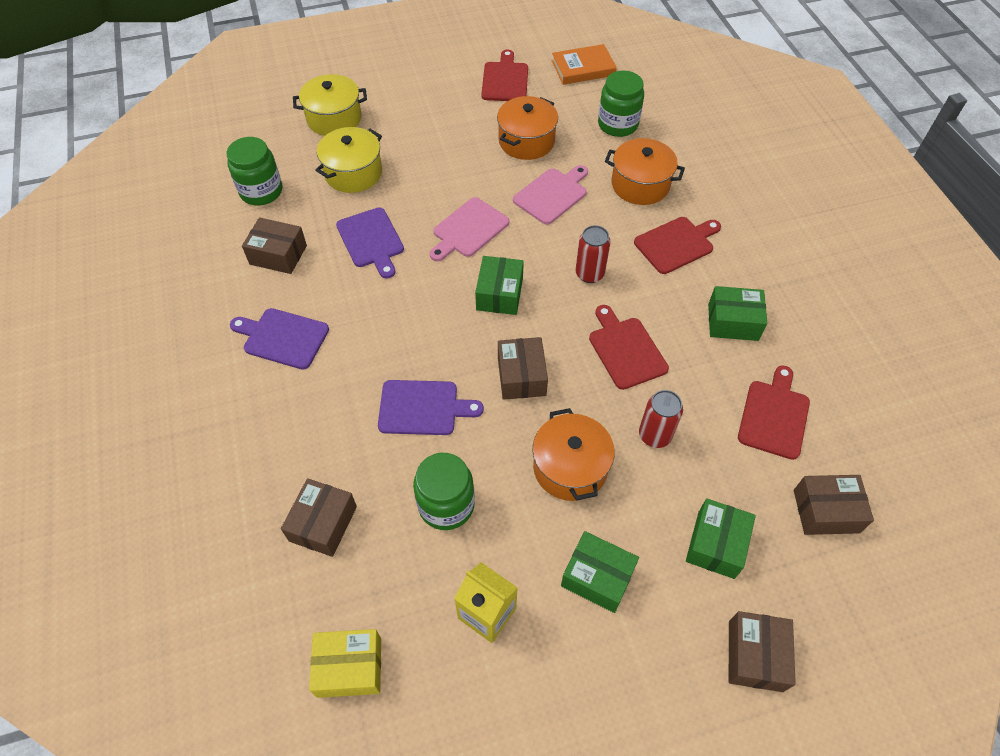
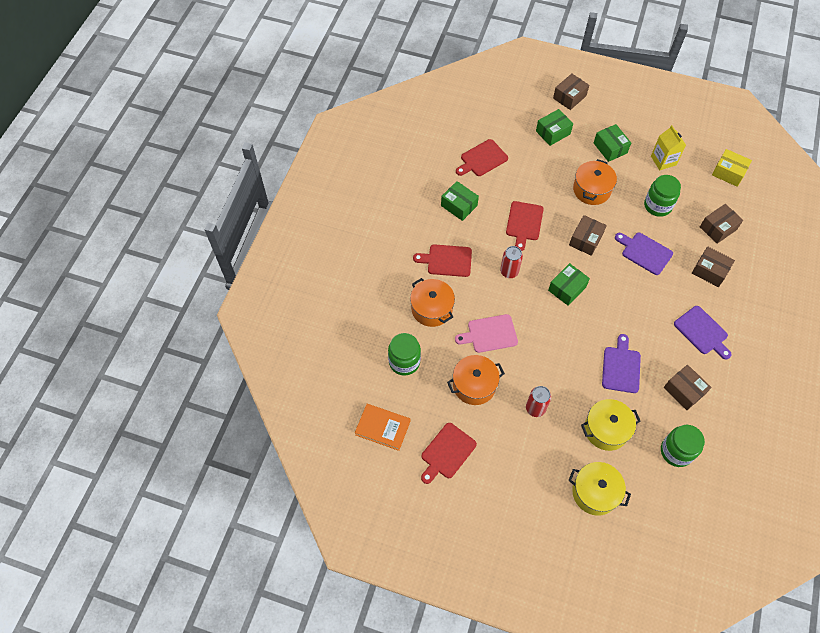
camera: 145 degrees left, 5 degrees up
(468, 230) = (557, 339): pink cutting board -> none
(654, 435) = (543, 181): red can -> red can (535, 408)
(826, 511) = (497, 118): brown box -> brown box (710, 271)

